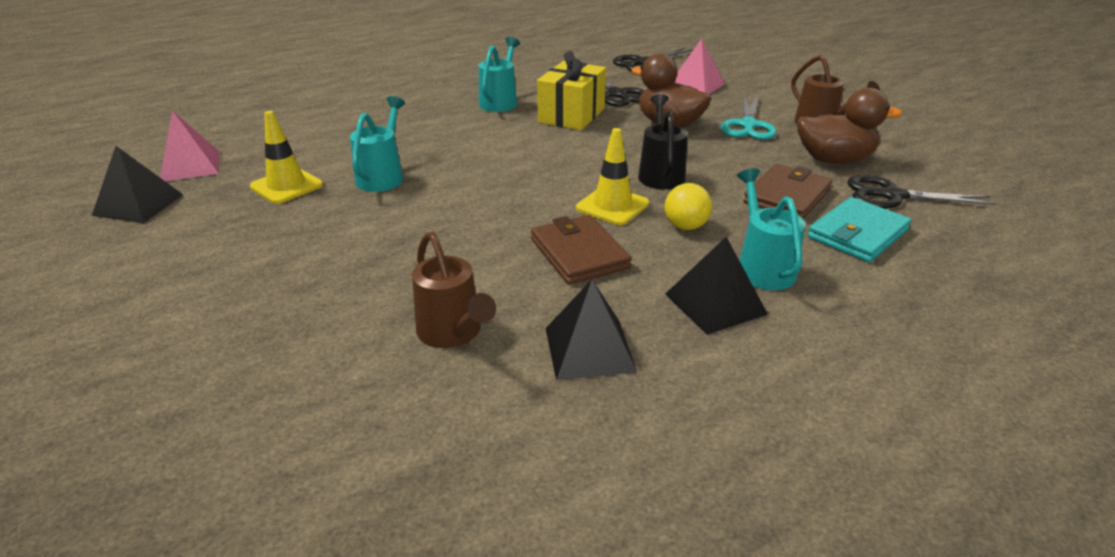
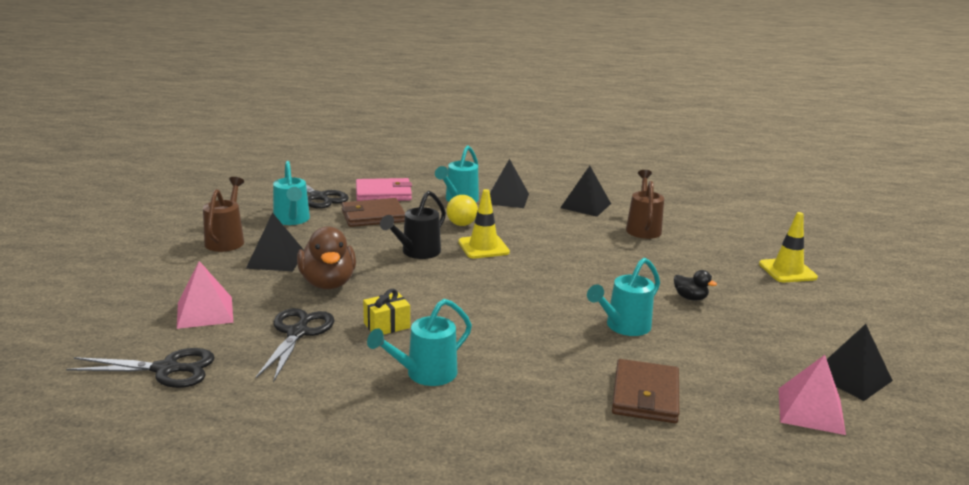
camera: 145 degrees left, 10 degrees down
(286, 186) = (712, 348): yellow traffic cone -> yellow traffic cone (787, 271)
(326, 232) = (690, 298): none -> black duck
(571, 115) = (386, 325): yellow gift -> yellow gift, size x0.54
(579, 253) = (541, 234): brown wallet -> brown wallet (645, 395)
(748, 125) = (275, 259): turquoise scissors -> black pyramid
(834, 160) = (292, 220): brown duck -> turquoise watering can
(857, 234) = (383, 193): turquoise wallet -> pink wallet

